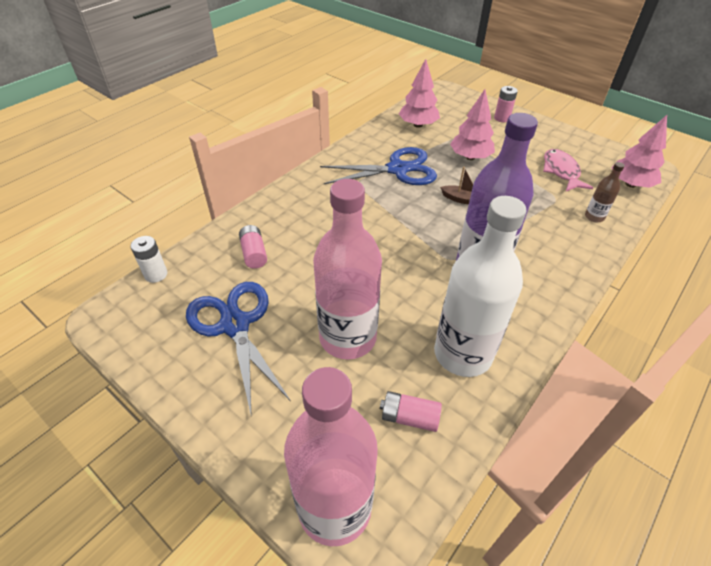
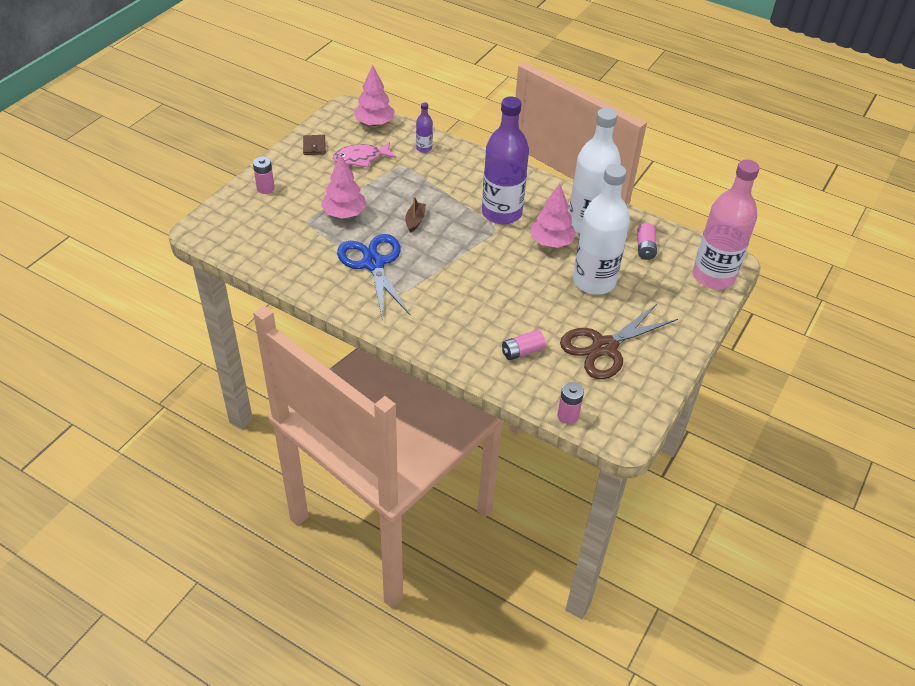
camera: 100 degrees left, 0 degrees up
(156, 274) = (568, 416): white battery -> pink battery
(235, 325) = (604, 347): blue scissors -> brown scissors
(348, 337) = (594, 281): pink bottle -> white bottle
(418, 125) = (283, 251): pink tree -> pink tree (551, 242)
(573, 145) = (314, 146): none -> brown wallet
(594, 217) = (424, 148): brown bottle -> purple bottle

